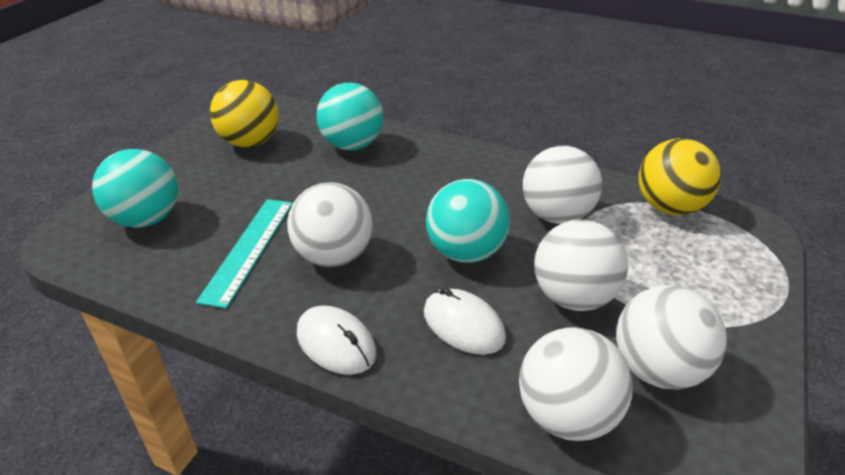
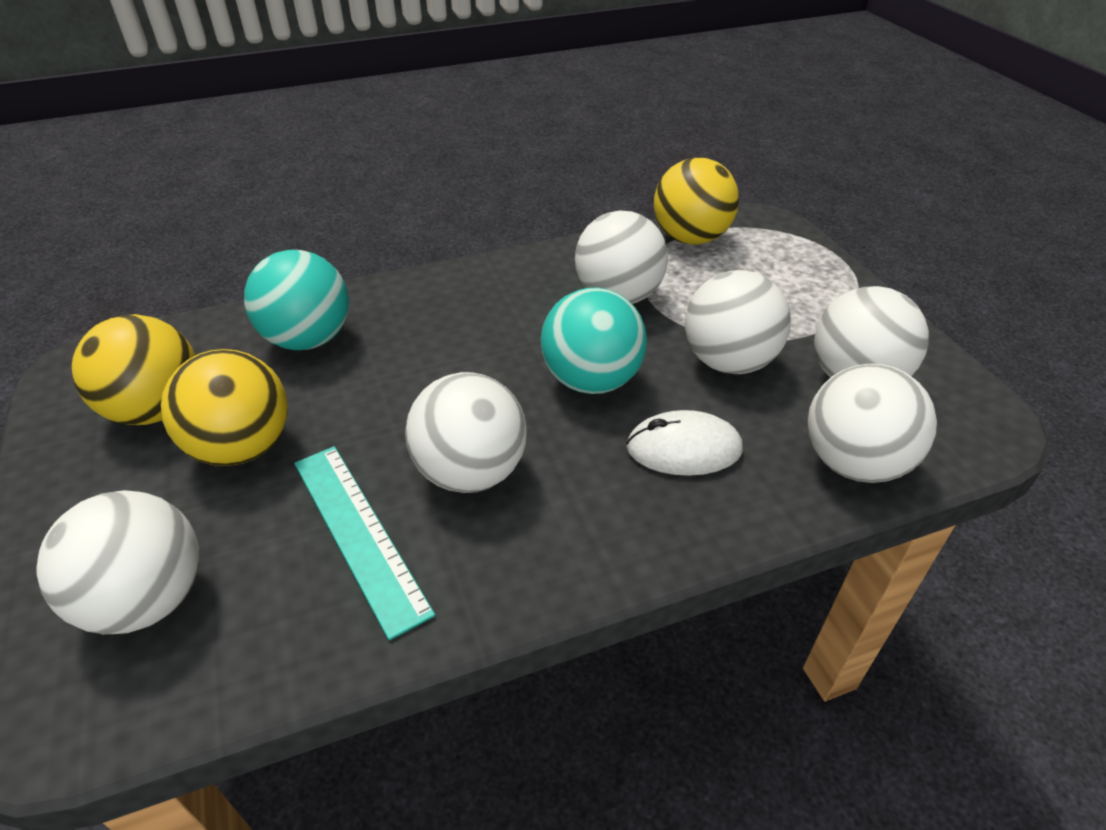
camera: 45 degrees left, 5 degrees up
(146, 219) = (148, 599): turquoise ball -> white ball
(258, 179) = (242, 447): none -> yellow ball
(336, 343) = (603, 555): white mouse -> none

